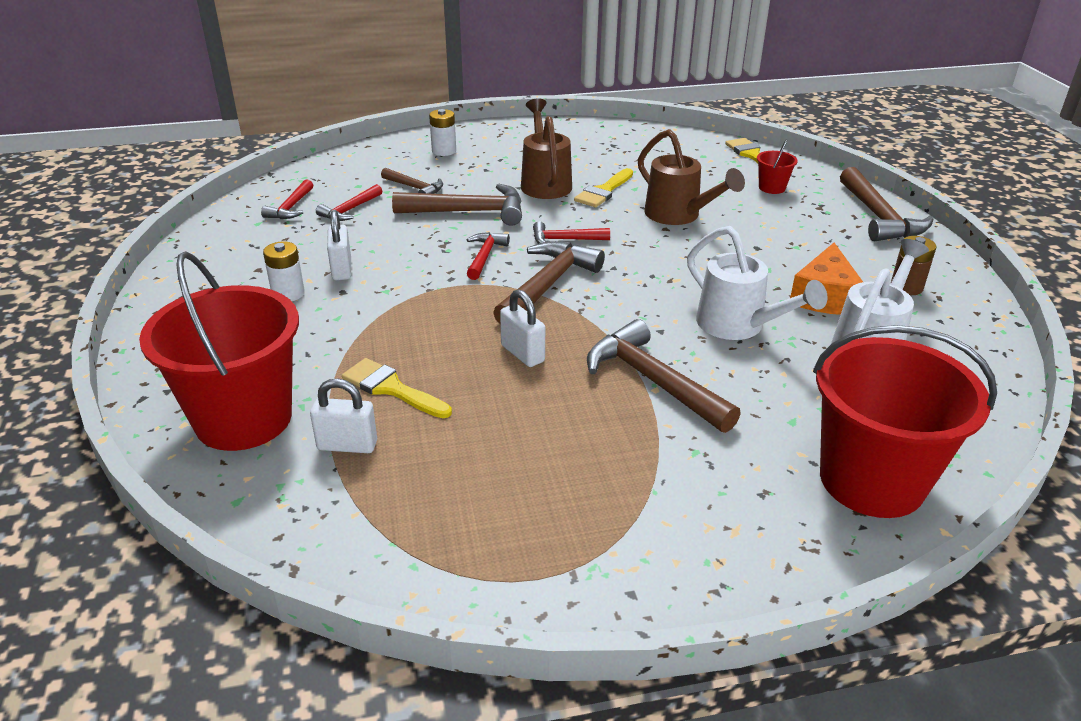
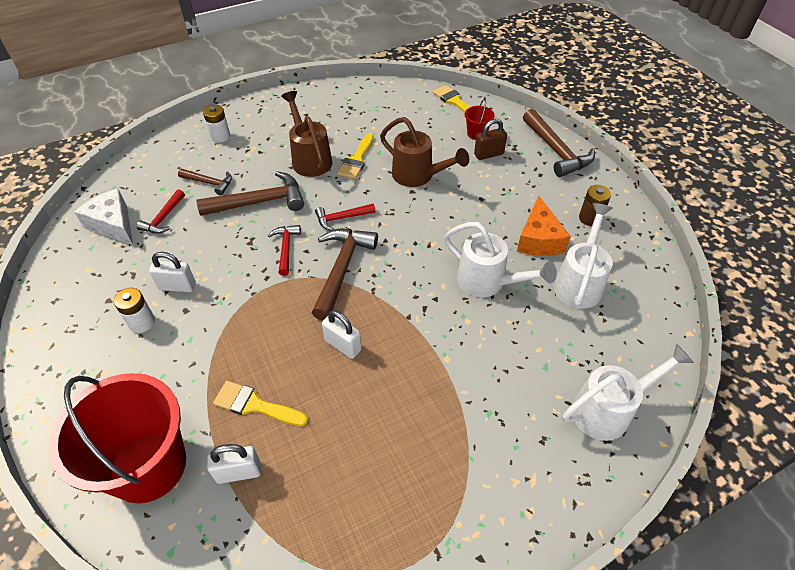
camera: 15 degrees left, 15 degrees up
(291, 207) = (113, 224): red hammer -> white cheese
(342, 269) = (177, 286): white padlock -> white padlock turned 60 degrees counterclockwise
(653, 381) = (443, 351): brown hammer -> none
(781, 208) = (488, 154): none -> brown padlock
(871, 480) = (608, 410): red bucket -> white watering can

